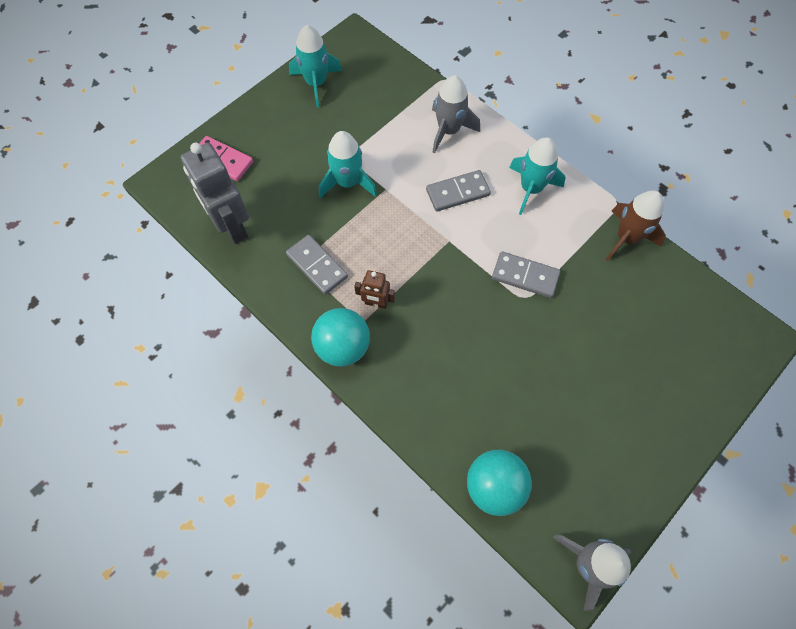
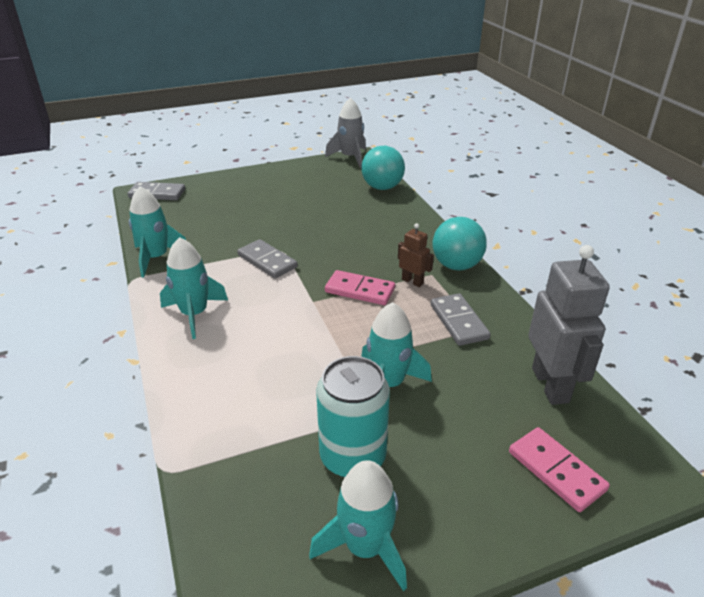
camera: 155 degrees left, 30 degrees down
(346, 124) = (352, 457): none -> turquoise can
(417, 271) = (360, 290): none -> pink domino
(448, 130) = (224, 398): grey rocket -> none
(457, 192) = (270, 335): grey domino -> grey domino (157, 194)
(626, 238) = (156, 258): brown rocket -> turquoise rocket

